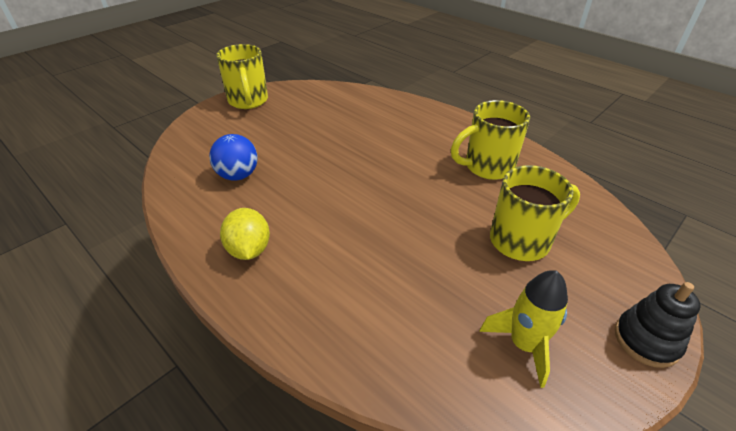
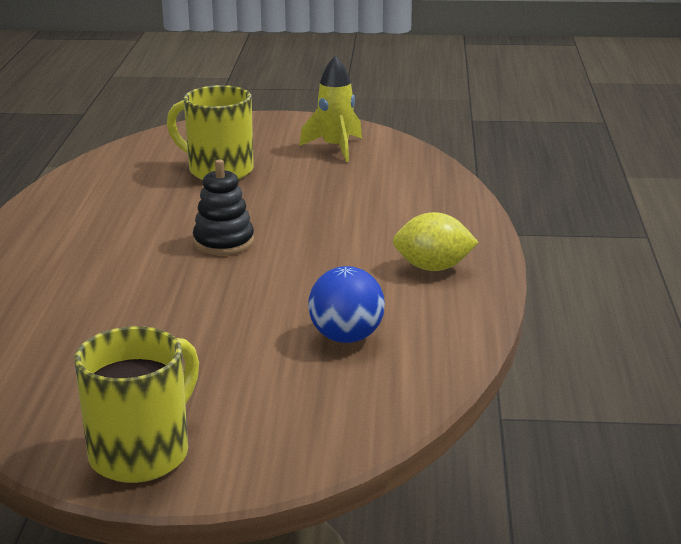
camera: 130 degrees left, 15 degrees down
(249, 250) = (433, 268): yellow lemon -> yellow lemon turned 60 degrees clockwise
(487, 167) = (106, 210): yellow mug -> none
(646, 340) = (269, 121): black stacking toy -> black stacking toy (223, 242)

